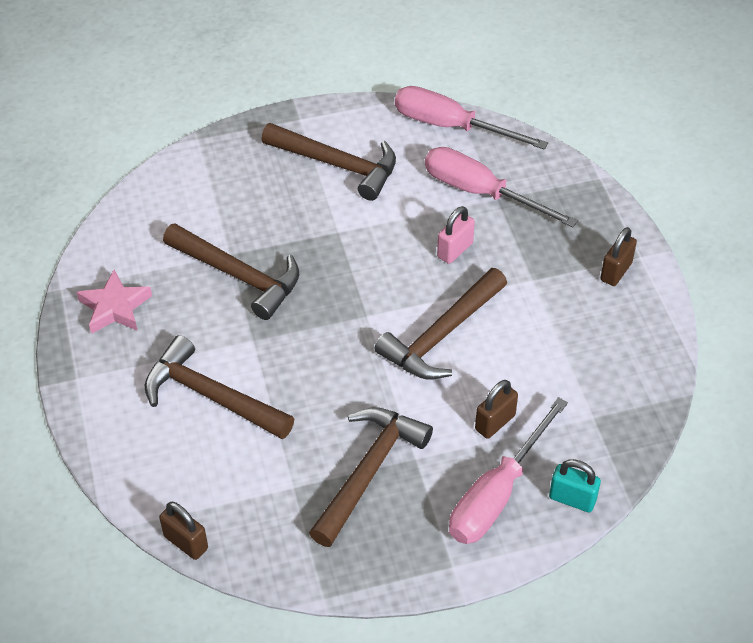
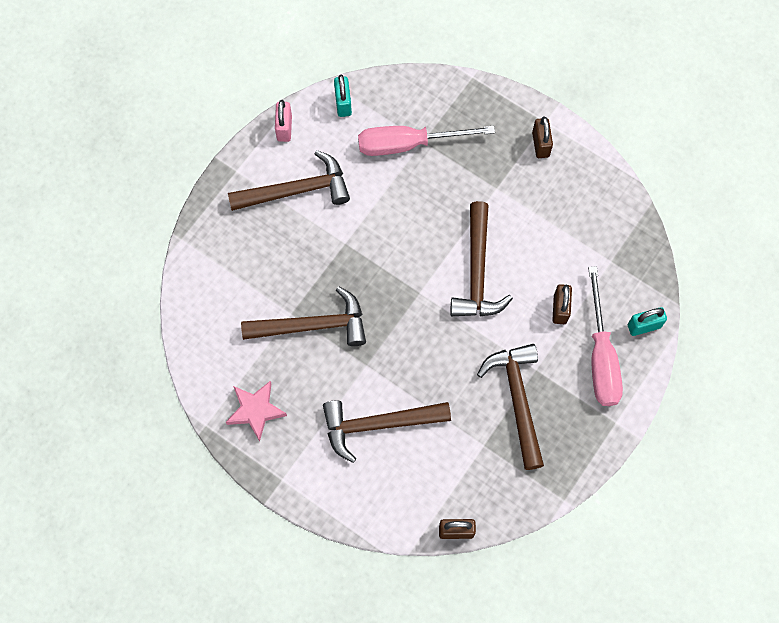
camera: 40 degrees left, 20 degrees up
(451, 126) = (343, 103): pink screwdriver -> turquoise padlock
(455, 250) = (431, 202): pink padlock -> pink padlock (284, 128)

